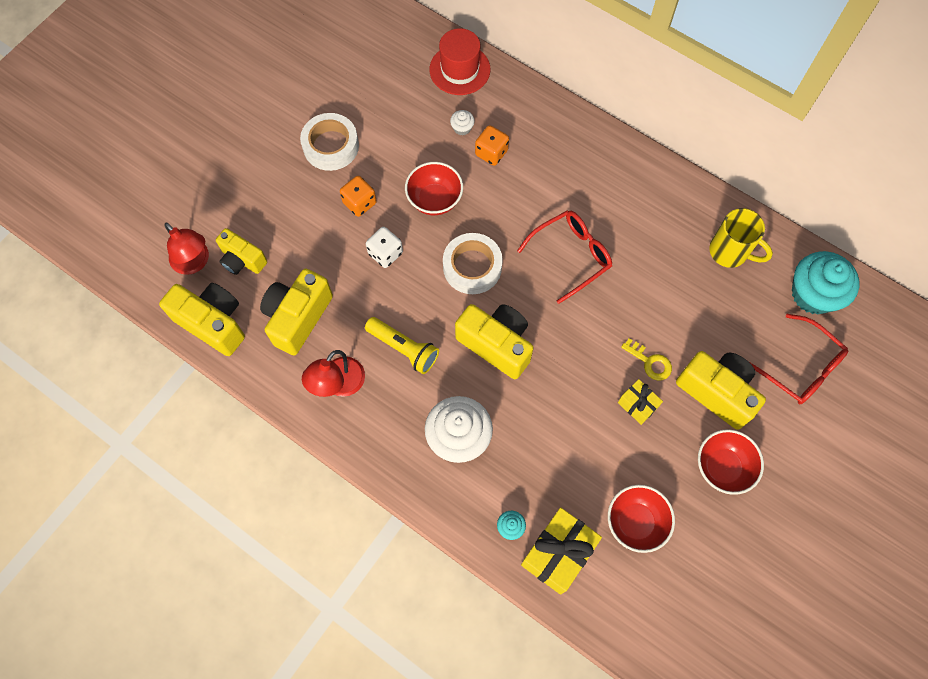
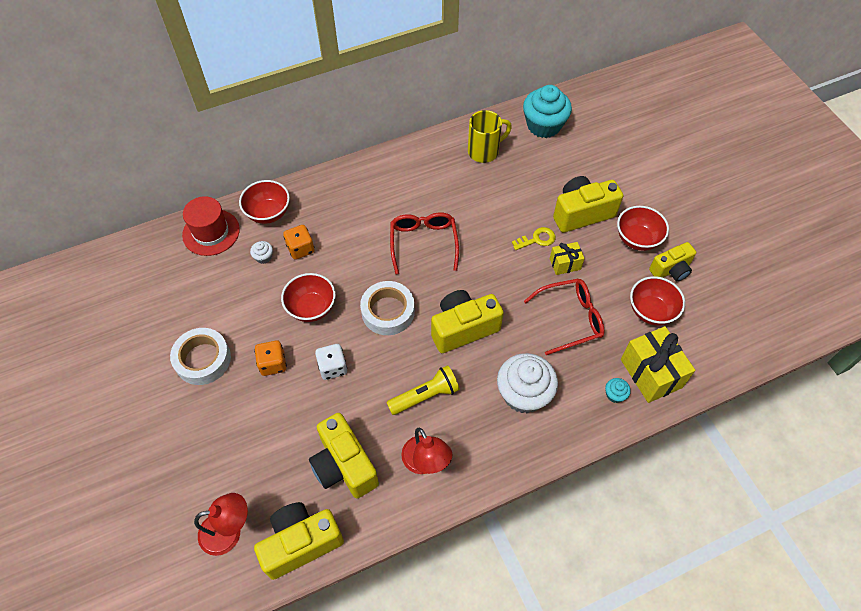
camera: 60 degrees left, 10 degrees down
(242, 260) = (257, 486): yellow camera -> yellow camera (671, 270)
(512, 102) = (268, 213): none -> red bowl
(800, 367) = (590, 160): red glasses -> red glasses (570, 319)

